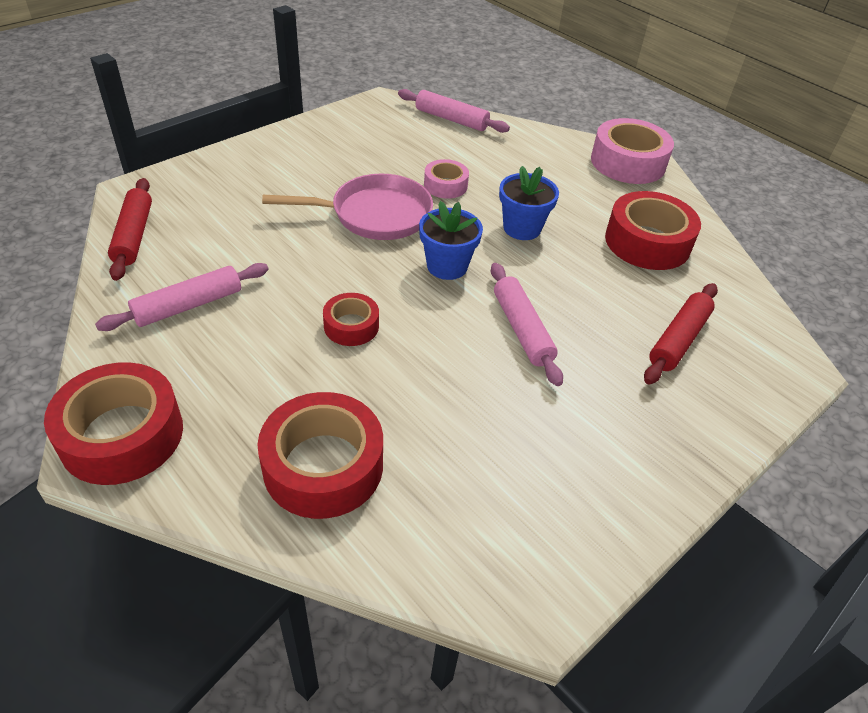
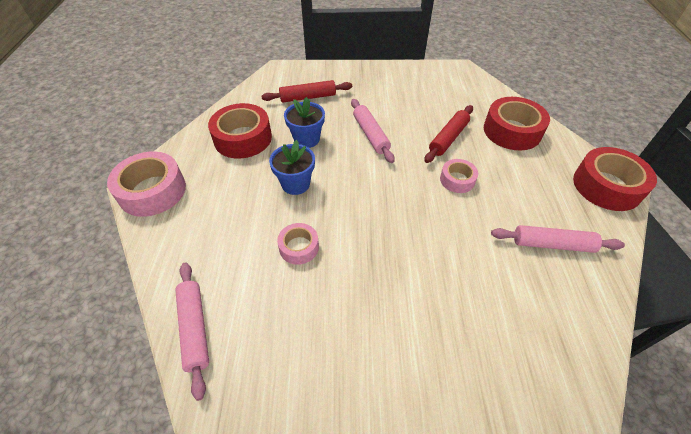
camera: 135 degrees left, 5 degrees up
(134, 236) = (583, 340): red rolling pin -> red rolling pin (448, 138)
(351, 326) = (457, 180): red tape -> pink tape
(374, 215) = (377, 250): pink pan -> none
(447, 266) = (370, 185): blue flower pot -> blue flower pot (306, 139)
(522, 329) = (371, 135): pink rolling pin -> pink rolling pin turned 45 degrees counterclockwise

